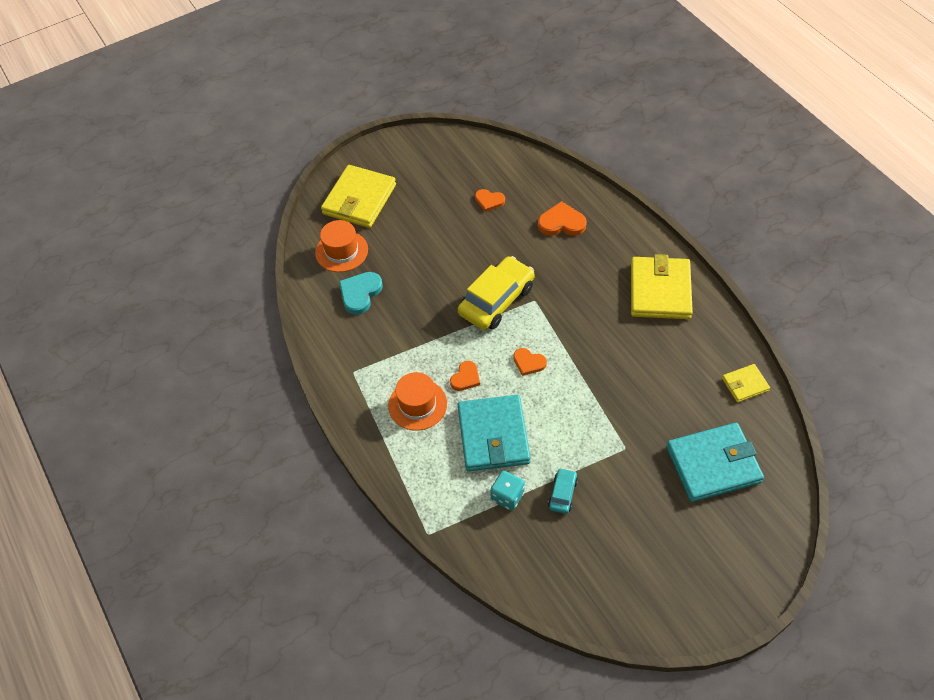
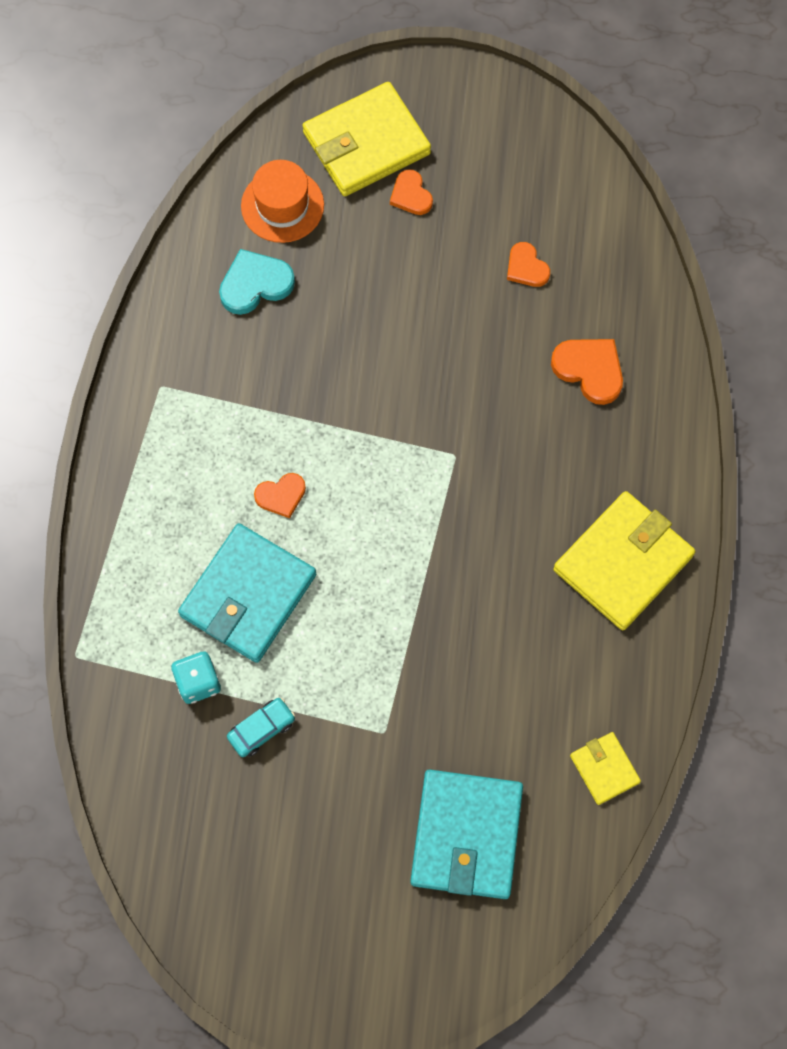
camera: 35 degrees right, 15 degrees up
(417, 404) = (197, 487): orange hat -> none
(496, 300) = (409, 419): yellow car -> none
(528, 363) = (372, 534): orange heart -> orange heart (411, 195)
(713, 464) = (466, 835): turquoise wallet -> turquoise wallet turned 75 degrees clockwise
(745, 384) = (604, 769): yellow wallet -> yellow wallet turned 45 degrees clockwise

